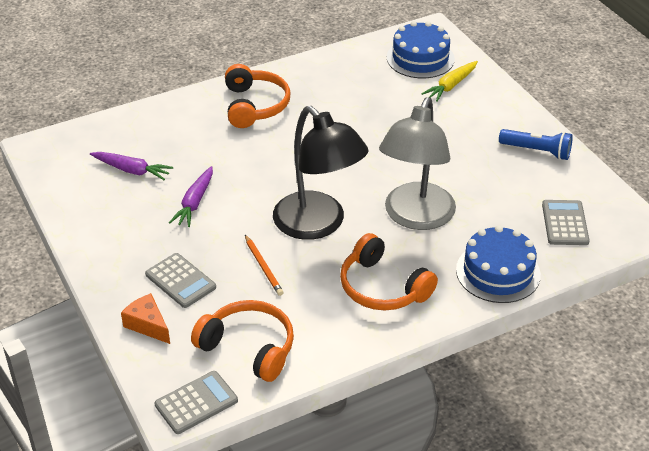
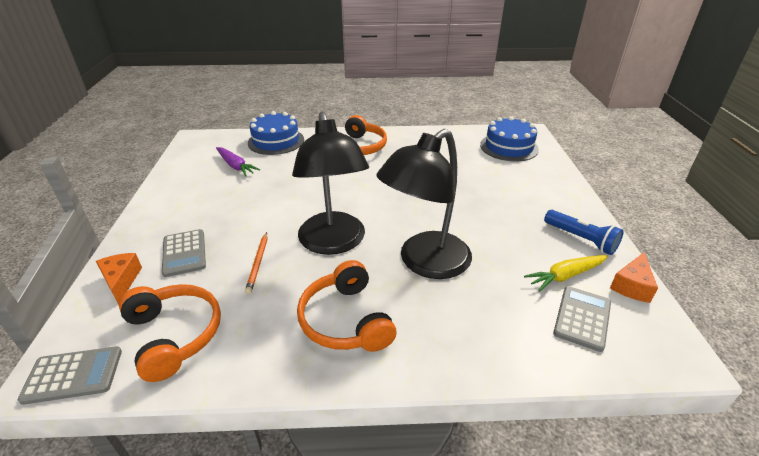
camera: 25 degrees right, 5 degrees down
(194, 203) = (255, 198): purple carrot -> none
(415, 217) = (425, 263): grey lamp -> black lamp
(451, 86) = (524, 170): yellow carrot -> yellow carrot (565, 276)
(498, 272) = (477, 347): blue cake -> blue cake (276, 141)
(592, 183) = (632, 286): none -> orange cheese

